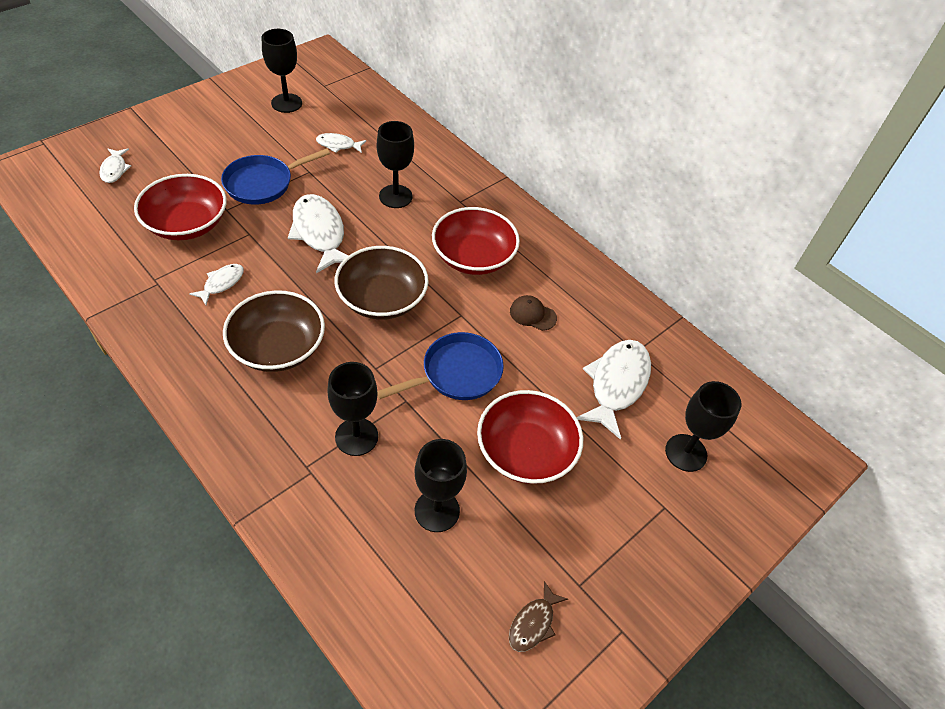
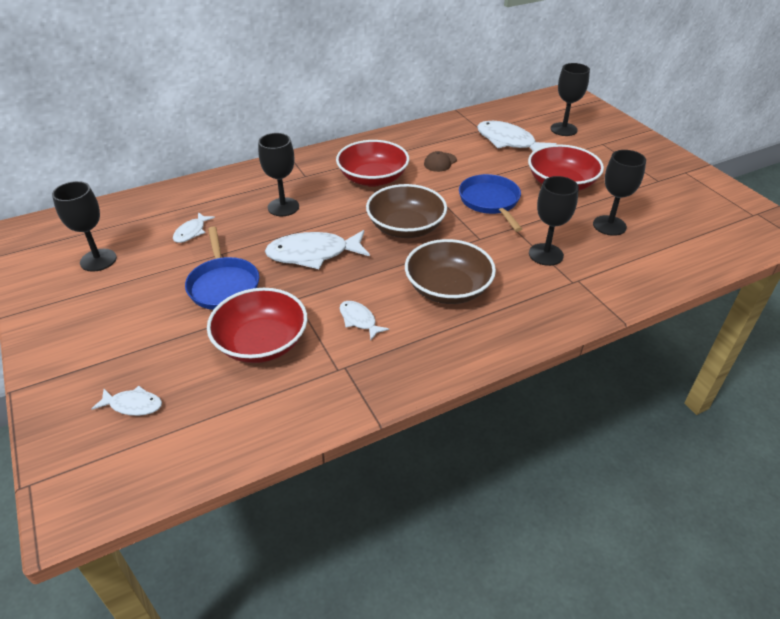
camera: 70 degrees left, 10 degrees down
(533, 623) = (686, 200): brown fish -> none

